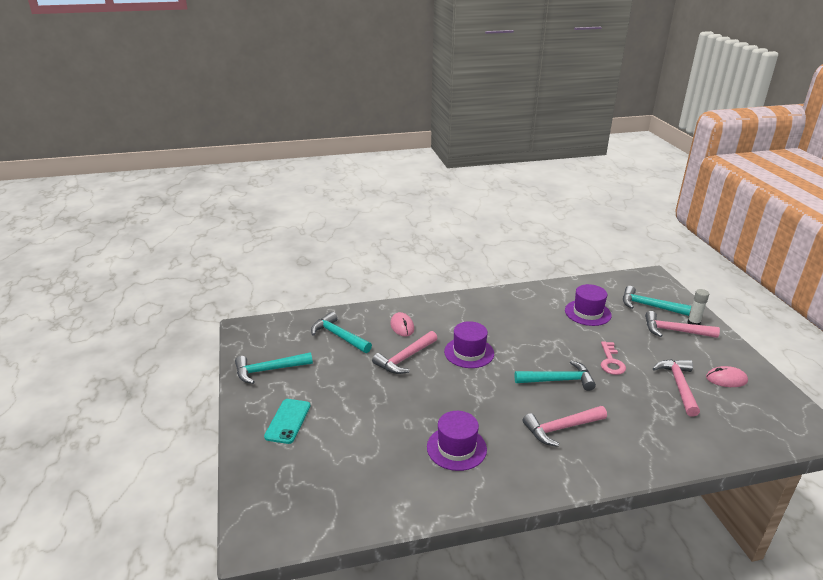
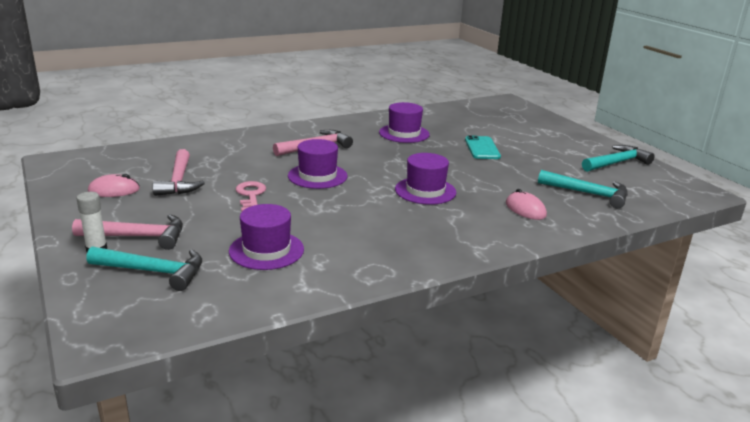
camera: 165 degrees right, 5 degrees down
(288, 421) = (552, 137): turquoise phone -> turquoise phone (482, 148)
(405, 358) = (493, 181): pink hammer -> none
(558, 380) = (317, 176): turquoise hammer -> purple hat

